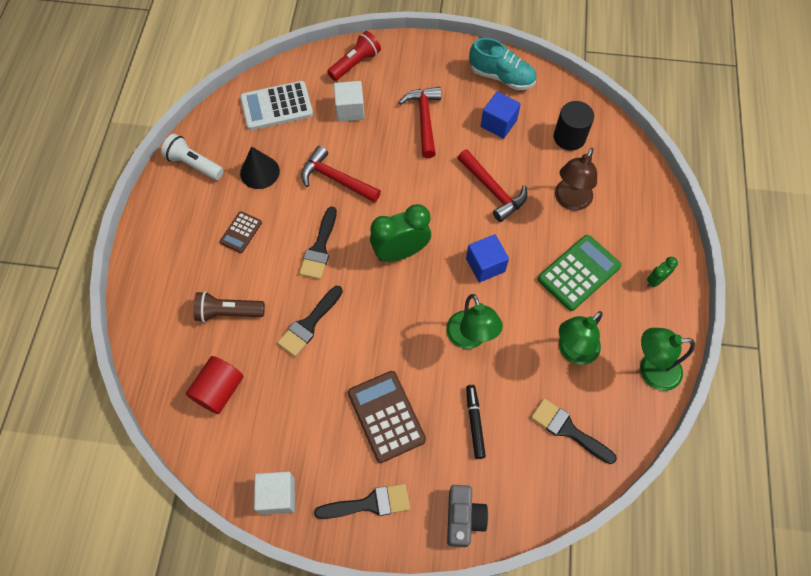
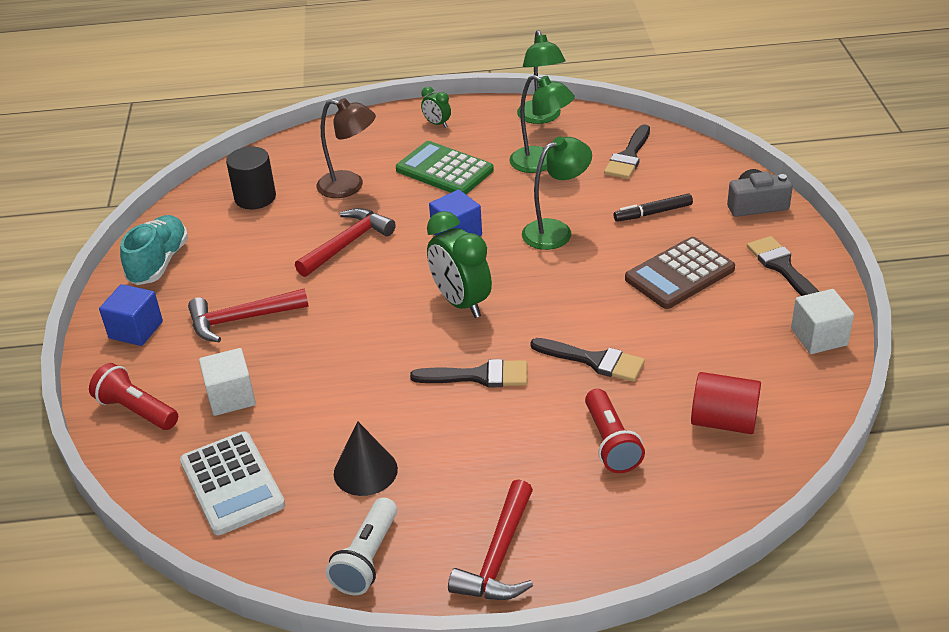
camera: 100 degrees left, 25 degrees down
(228, 312) = (610, 443): brown flashlight -> red flashlight
(241, 232) = (479, 464): brown calculator -> none
(336, 179) = (361, 384): red hammer -> red hammer (499, 556)
(498, 123) = (240, 254): blue cube -> blue cube (136, 330)

